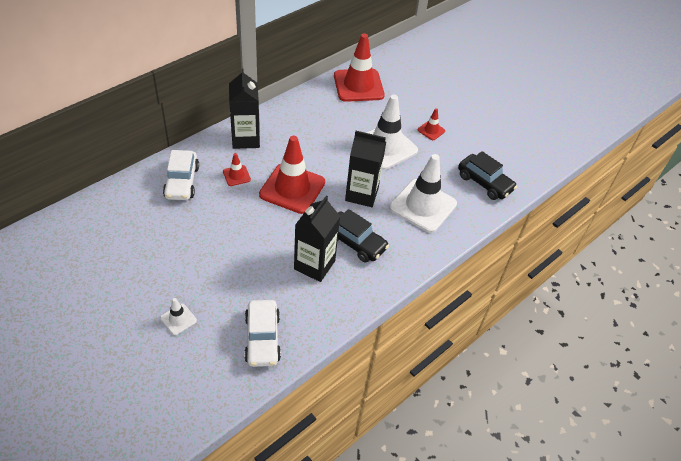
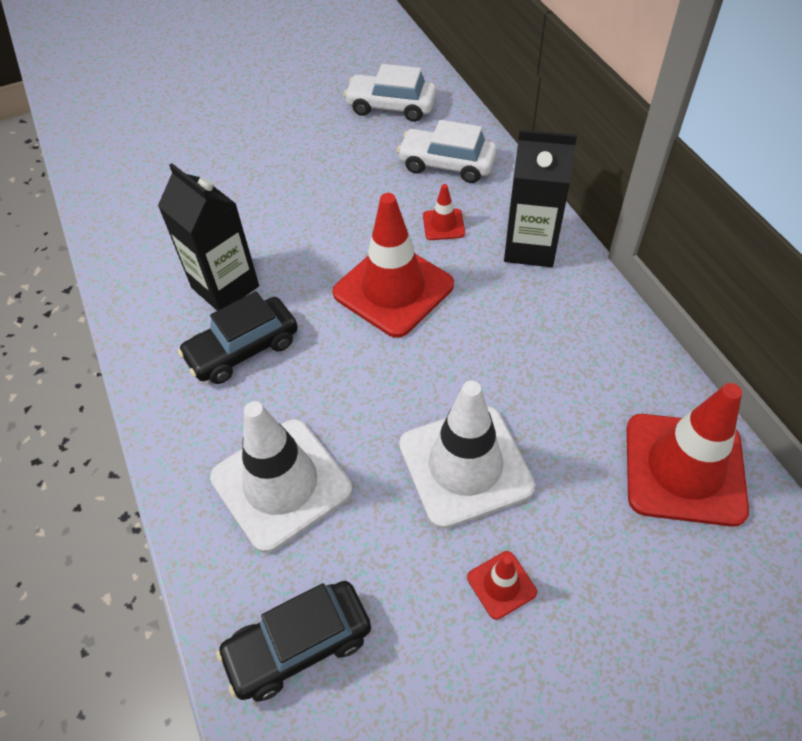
camera: 115 degrees right, 5 degrees up
(178, 319) = (211, 143): white traffic cone -> none
(262, 338) = (138, 212): white car -> white car (391, 107)
(361, 194) = (347, 387): black carton -> none

